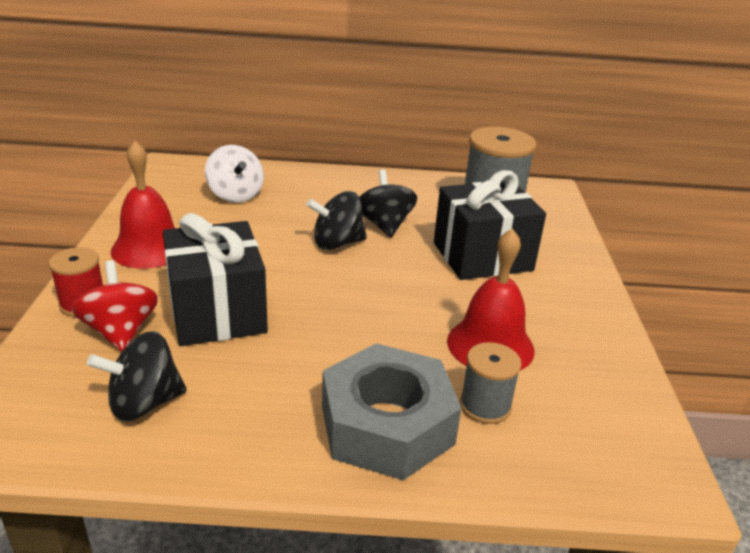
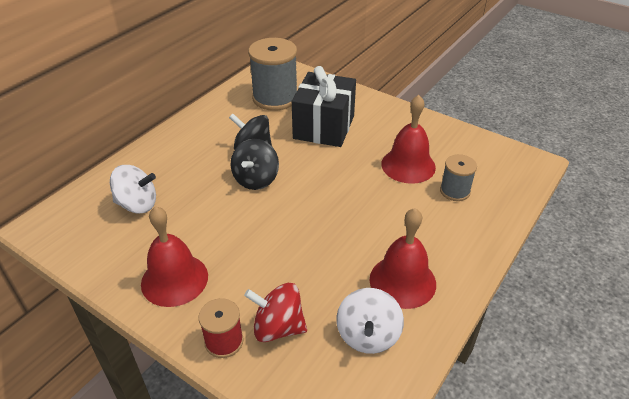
camera: 55 degrees left, 10 degrees up
(144, 403) = (368, 335): black spinning top -> white spinning top
(217, 312) = (292, 268): black gift -> none
(257, 406) = (402, 281): none -> red bell
(386, 425) = (449, 234): grey nut -> none

